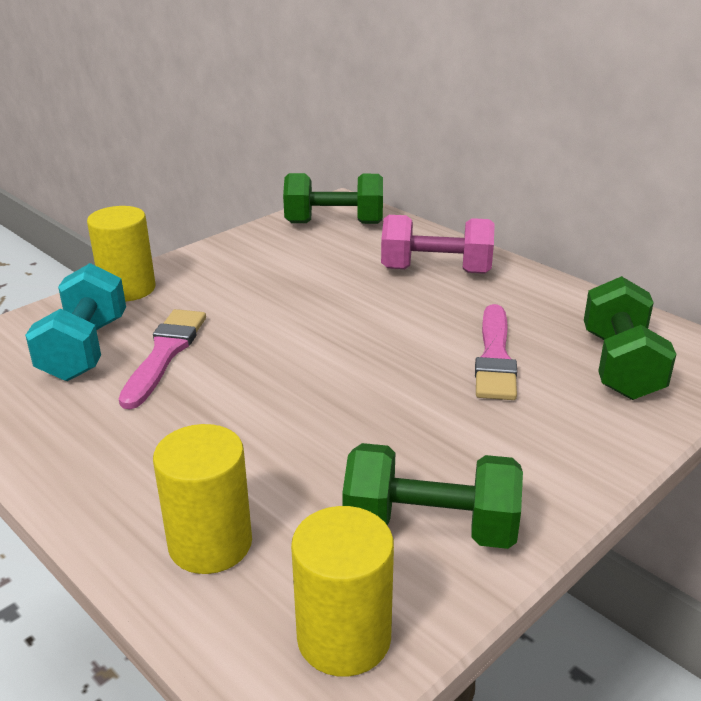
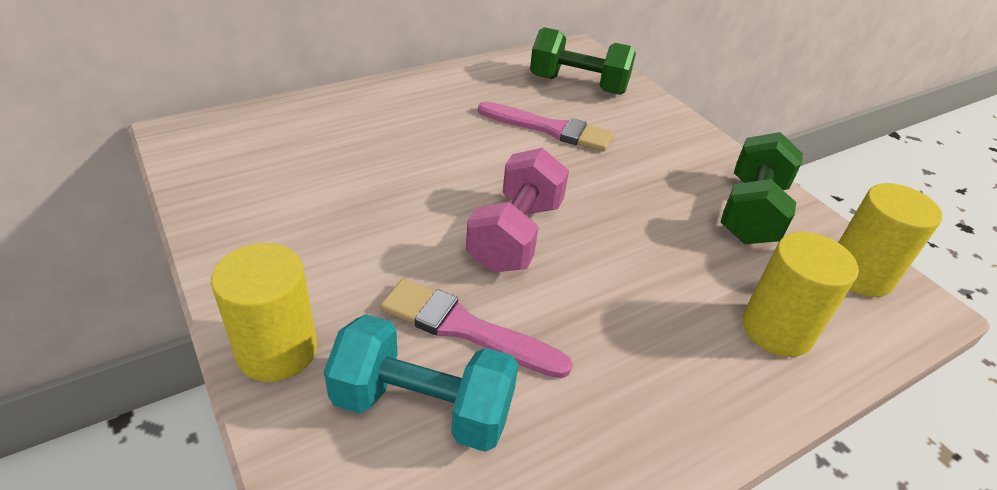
camera: 80 degrees left, 10 degrees up
(334, 223) = (231, 149): green dumbbell -> none
(436, 271) = (390, 117): pink dumbbell -> pink dumbbell (515, 235)

